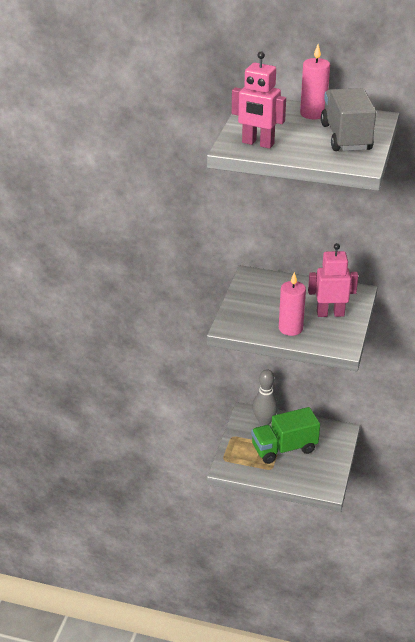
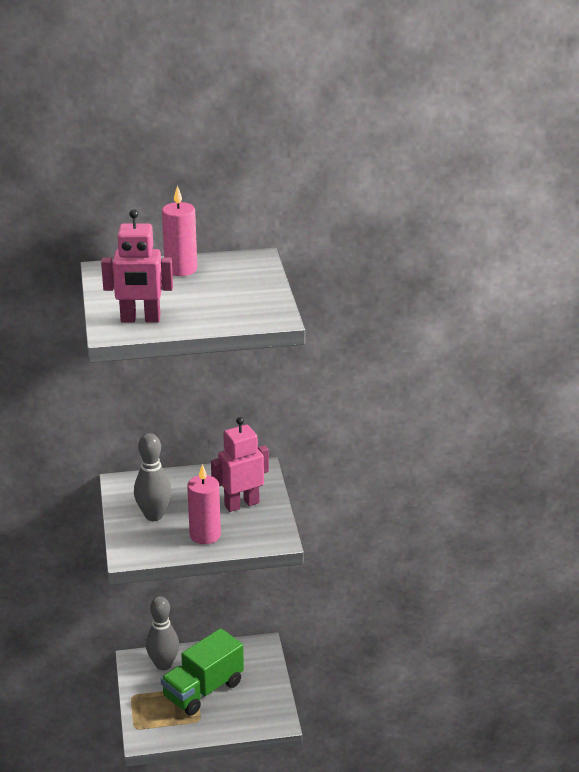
camera: 25 degrees left, 5 degrees down
(261, 304) = (154, 515): none -> grey bowling pin
(346, 137) = (237, 289): grey truck -> none

